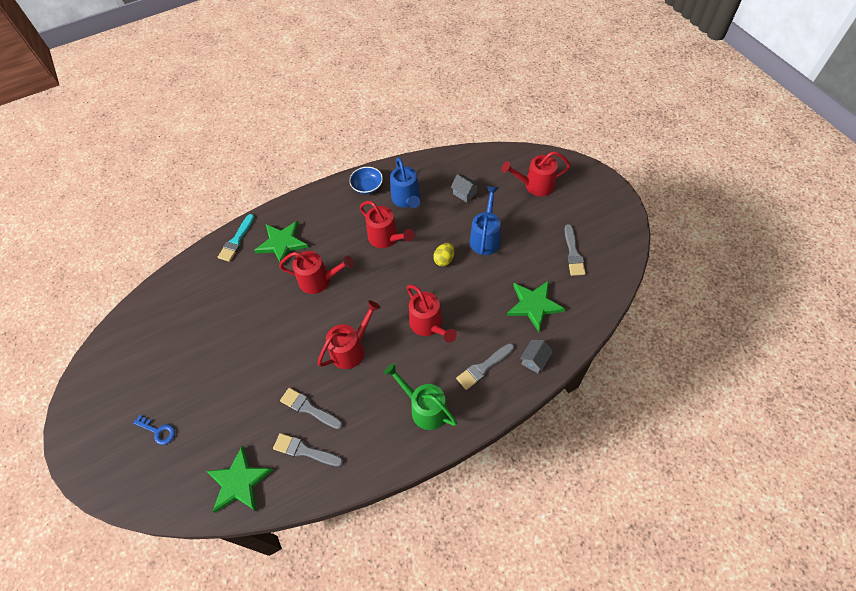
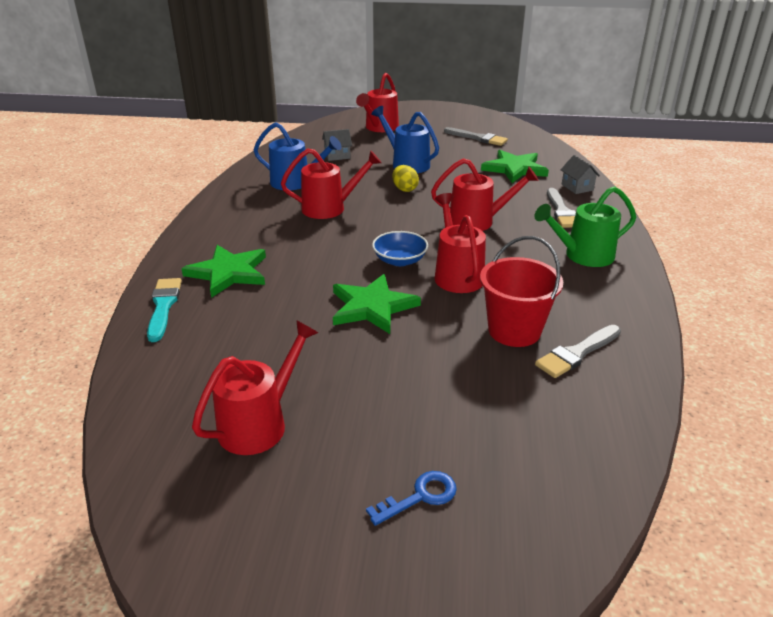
camera: 60 degrees left, 25 degrees down
(236, 240) = (163, 306): turquoise brush -> turquoise brush turned 150 degrees counterclockwise
(239, 482) = (586, 428): green star -> green star (372, 307)
(309, 408) = (514, 331): grey brush -> red bucket
(319, 280) = (328, 265): red watering can -> red watering can (260, 423)
(367, 186) = (239, 196): blue bowl -> blue bowl (400, 260)

